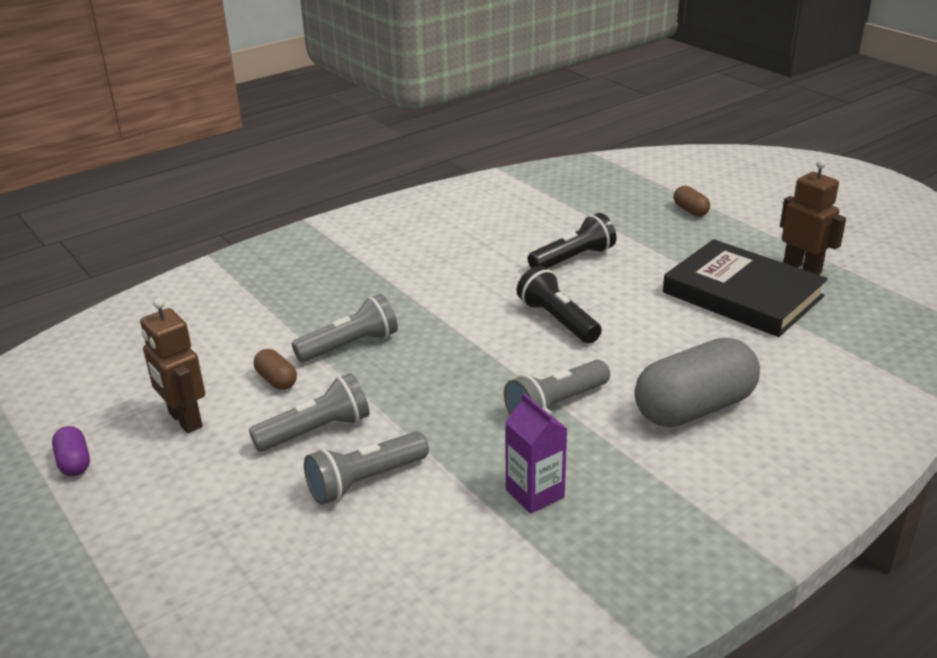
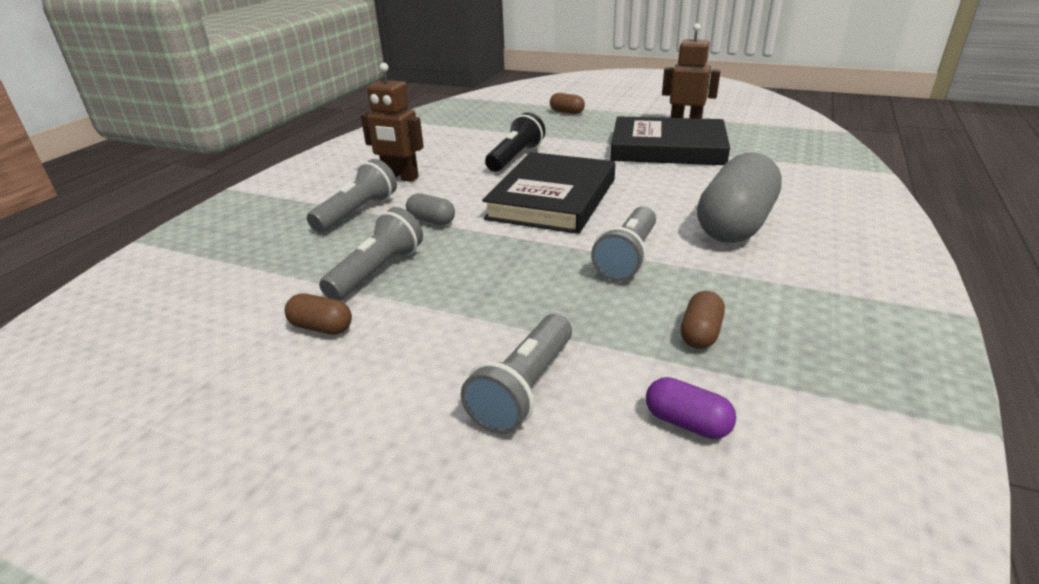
camera: 30 degrees left, 0 degrees up
(74, 462) = (88, 531): purple capsule -> purple capsule (687, 423)
(184, 420) = (233, 410): brown robot -> brown robot (400, 178)
(316, 431) = (417, 360): grey flashlight -> grey flashlight (357, 212)
(432, 309) = (431, 221): none -> grey capsule
(535, 493) = (700, 333): purple carton -> brown capsule
(557, 320) = (553, 199): black flashlight -> black book

